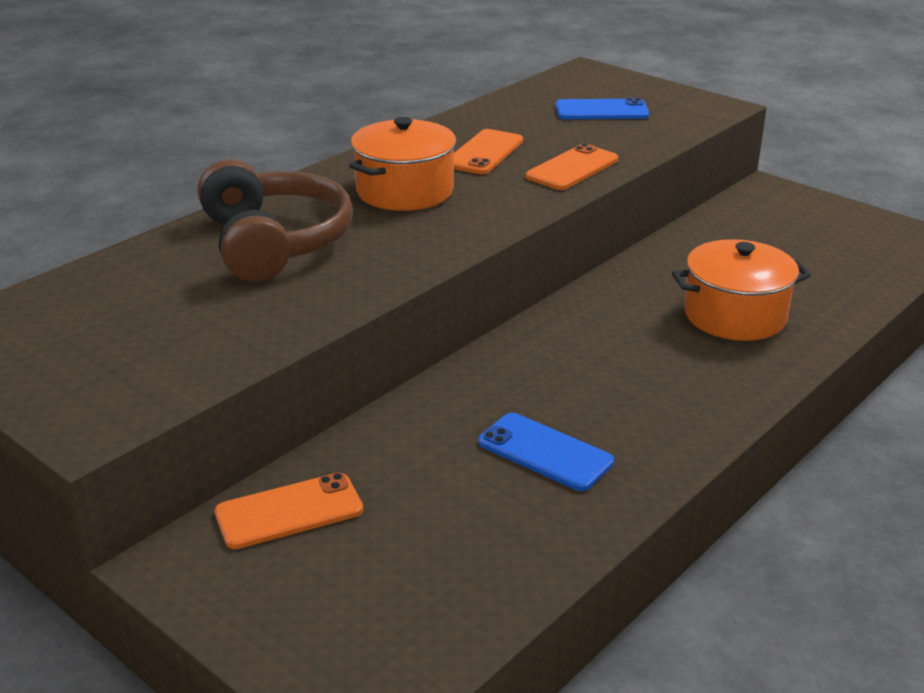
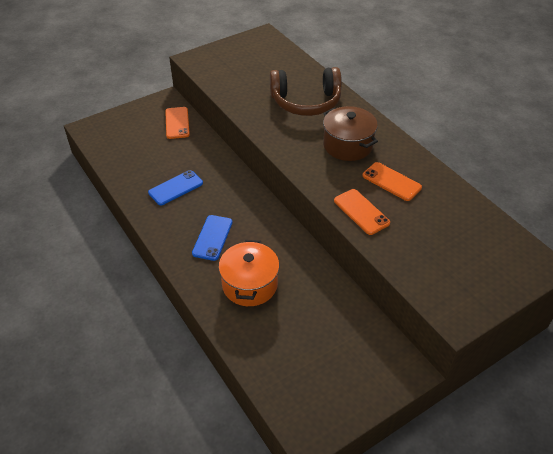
camera: 105 degrees right, 15 degrees up
(405, 191) = (348, 145): orange pot -> brown pot
(601, 111) = (453, 250): blue phone -> blue phone (212, 237)

